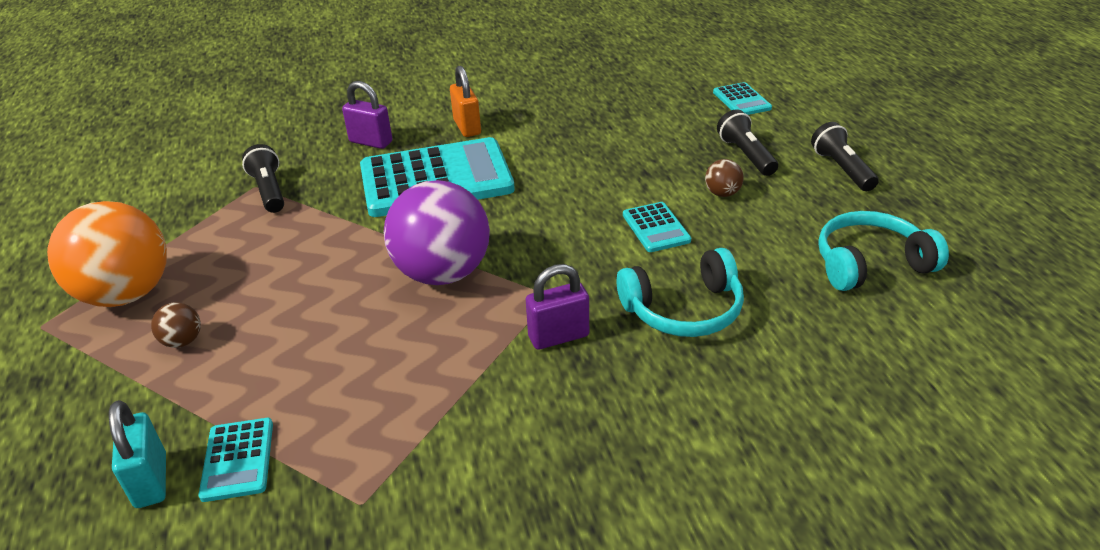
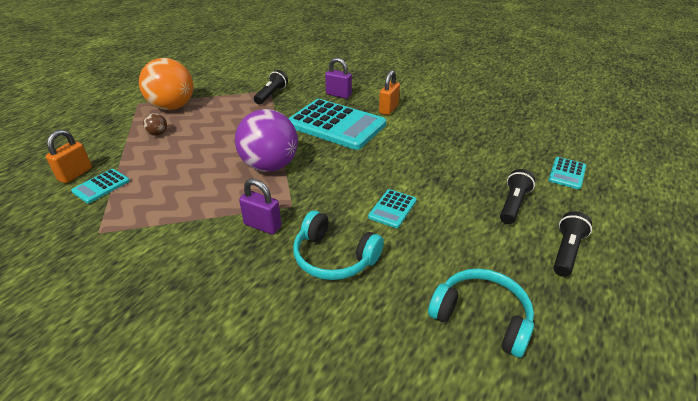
camera: 45 degrees right, 0 degrees up
(151, 480) = (75, 174): turquoise padlock -> orange padlock
(371, 142) = (338, 95): purple padlock -> purple padlock turned 45 degrees counterclockwise
(722, 193) = (460, 215): brown ball -> none

